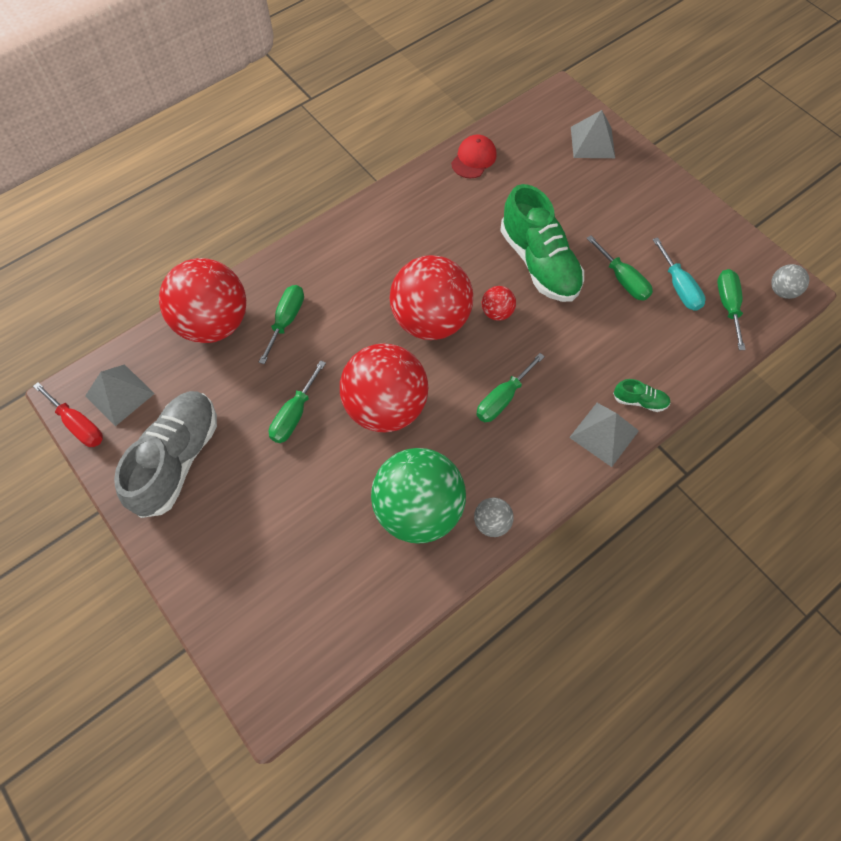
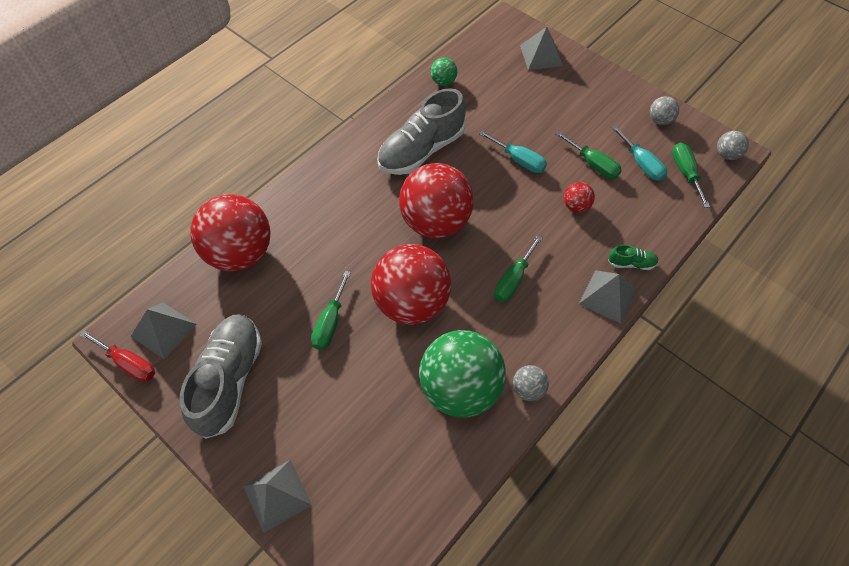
camera: 10 degrees left, 5 degrees down
(204, 589) = (277, 495): none -> grey pyramid
(286, 320) = (306, 241): green screwdriver -> none
(432, 236) = (421, 150): none -> grey shoe
(473, 159) = (443, 81): red cap -> green ball
(497, 312) = (492, 207): red ball -> red ball (576, 206)
(539, 263) = (519, 160): green shoe -> turquoise screwdriver
(713, 239) = (660, 120): none -> grey ball

